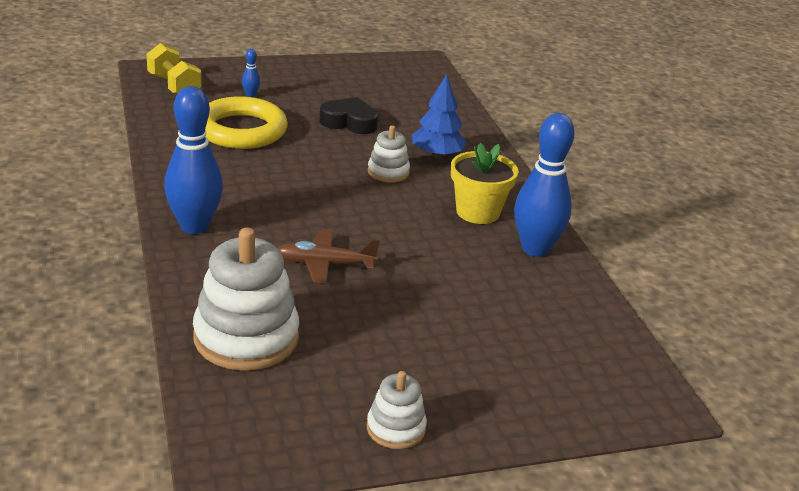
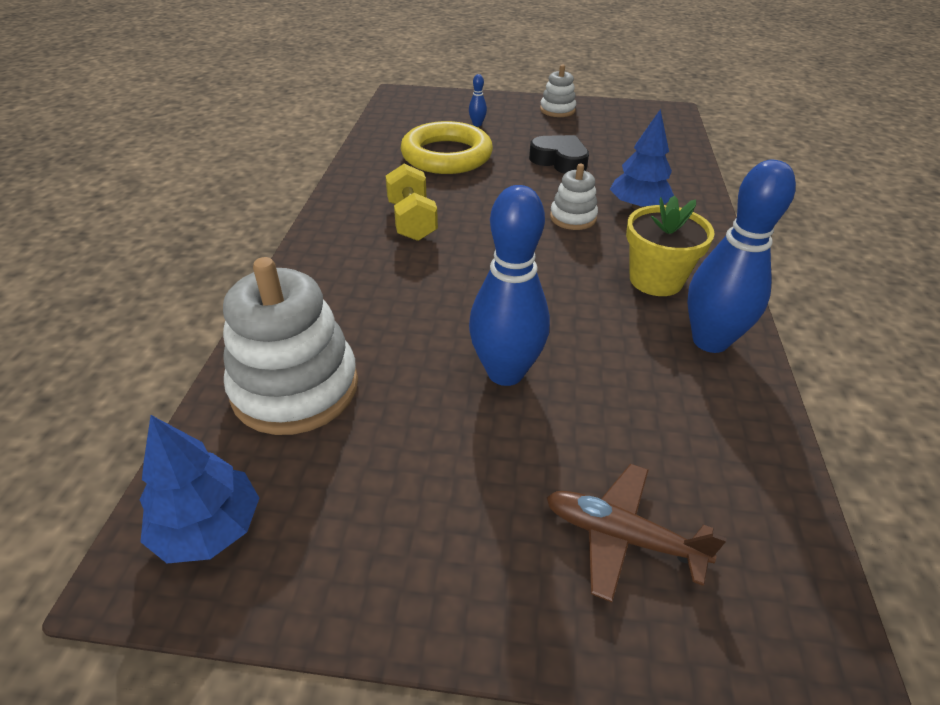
camera: 25 degrees right, 10 degrees up
(174, 86) = (412, 109): yellow dumbbell -> yellow dumbbell (412, 221)
(194, 226) = (334, 245): blue bowling pin -> blue bowling pin (505, 372)
(252, 433) = (209, 529): none -> blue tree
(324, 264) = (441, 312): brown plane -> brown plane (621, 536)
(396, 428) = (389, 577): white stacking toy -> white stacking toy (557, 110)

